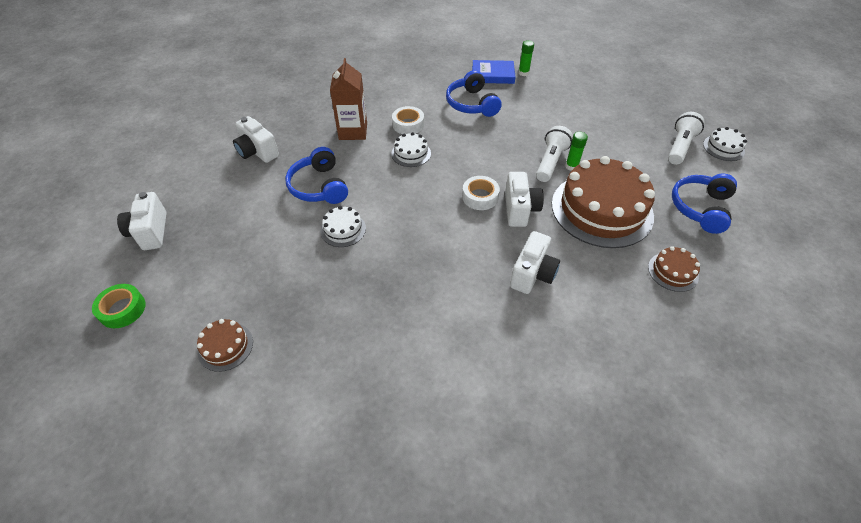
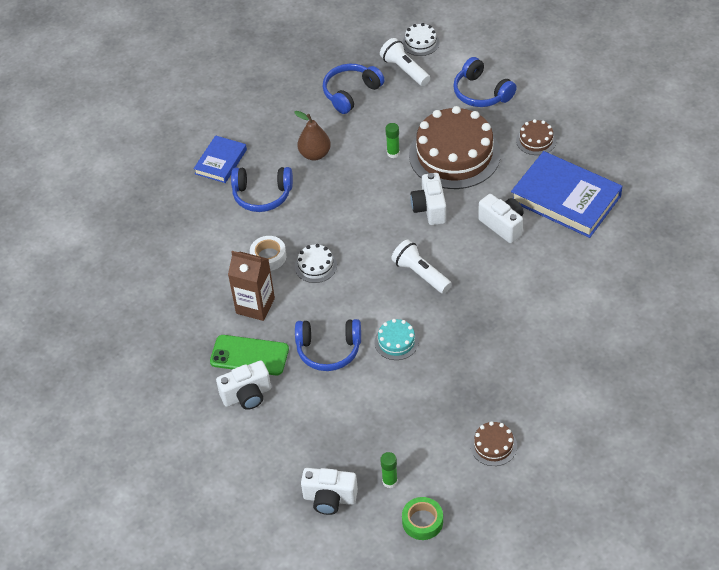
camera: 65 degrees left, 0 degrees up
(299, 142) = (249, 355): none -> green phone
(343, 229) = (396, 342): white cake -> turquoise cake
(480, 197) = (401, 231): white tape -> none
(520, 209) = (429, 208): white camera -> white camera turned 120 degrees counterclockwise
(523, 73) = (232, 135): green glue stick -> green glue stick (390, 481)
(535, 120) = (315, 154): none -> brown pear
(550, 162) = (380, 165): white flashlight -> white flashlight (420, 274)
(607, 323) = (565, 198): none -> blue book
(621, 121) = (351, 93): none -> blue headphones

